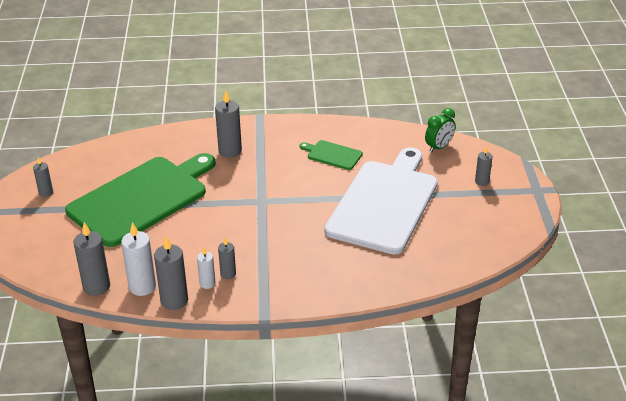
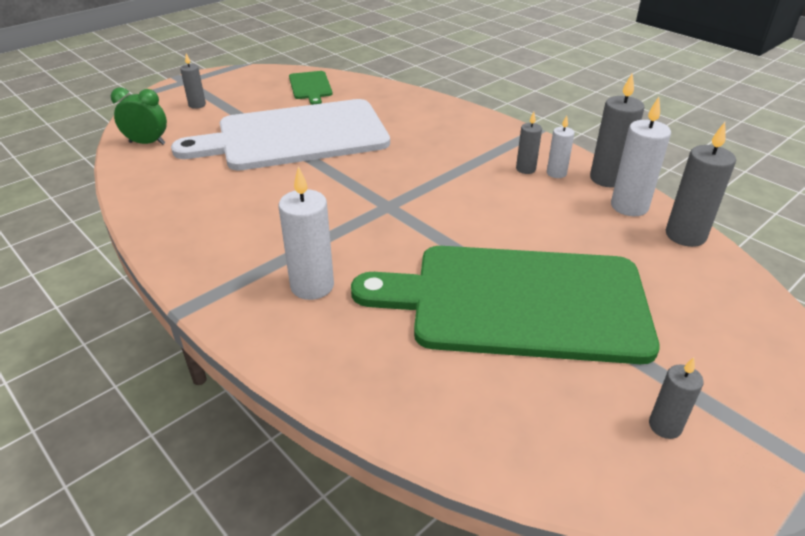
camera: 130 degrees left, 0 degrees up
(230, 151) = (312, 286): grey candle -> white candle
(332, 155) = (232, 200): green cutting board -> green cutting board (310, 87)

